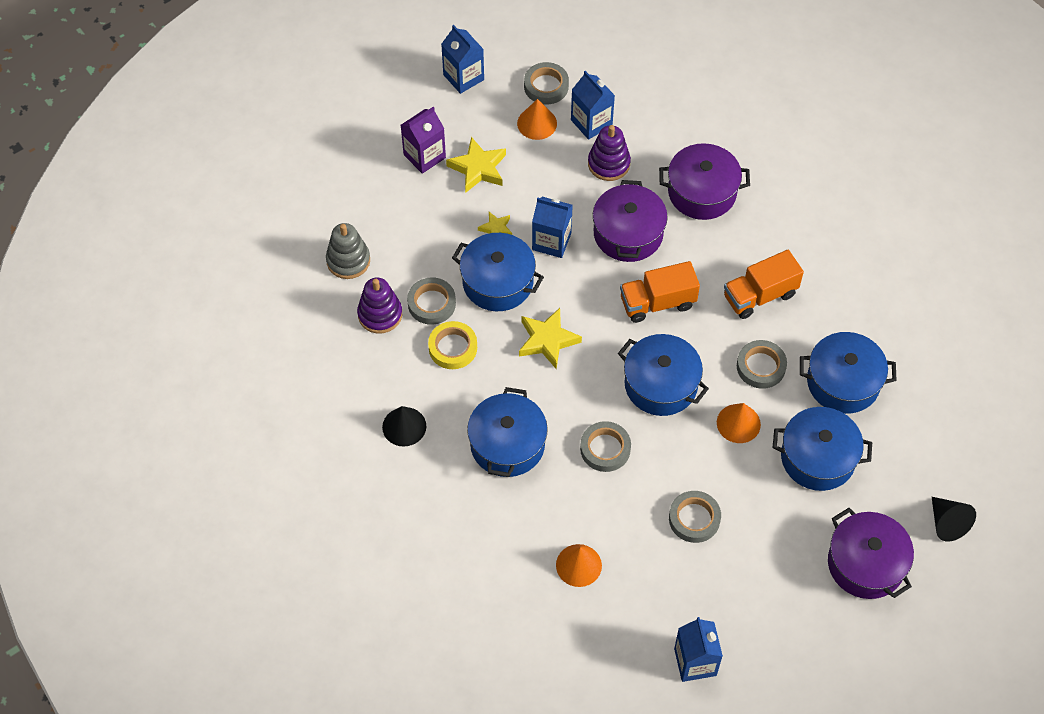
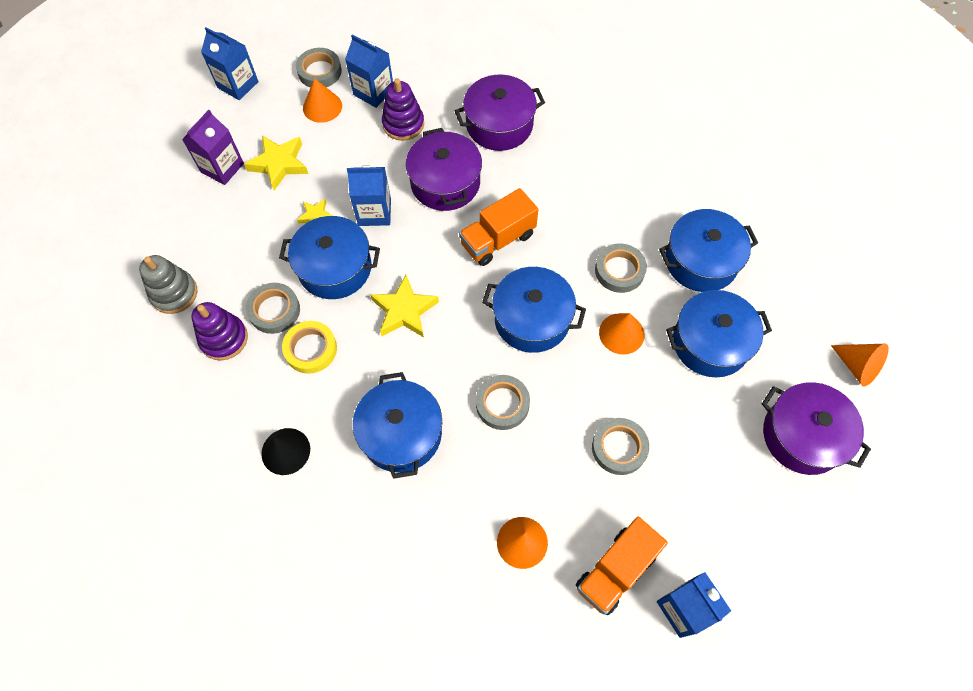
camera: 20 degrees left, 5 degrees up
(759, 295) = (590, 203): orange truck -> orange truck (615, 570)
(947, 523) = (857, 367): black cone -> orange cone

